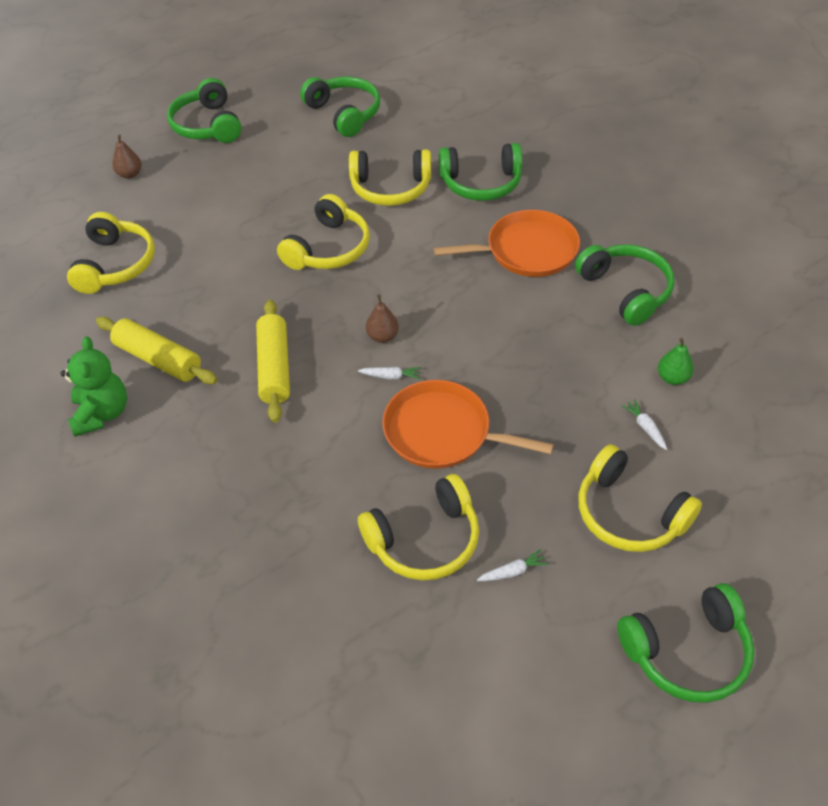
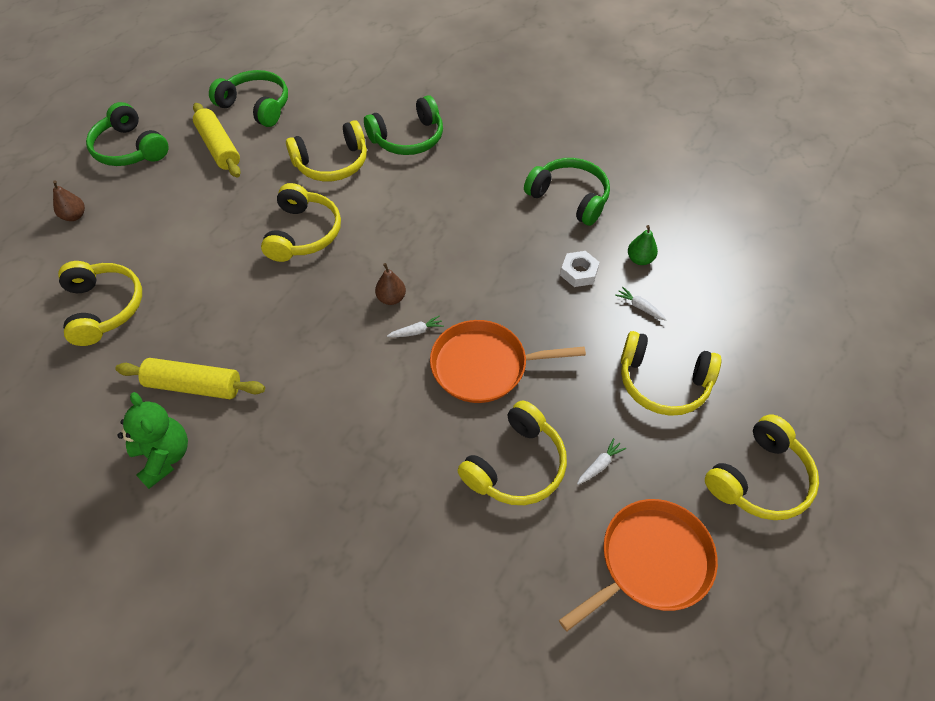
camera: 25 degrees left, 5 degrees up
(274, 368) = (309, 358): yellow rolling pin -> yellow rolling pin (219, 147)
(527, 250) = (475, 186): orange pan -> orange pan (650, 562)
(595, 370) = (579, 272): none -> white nut
(687, 652) = (759, 479): green headphones -> yellow headphones

